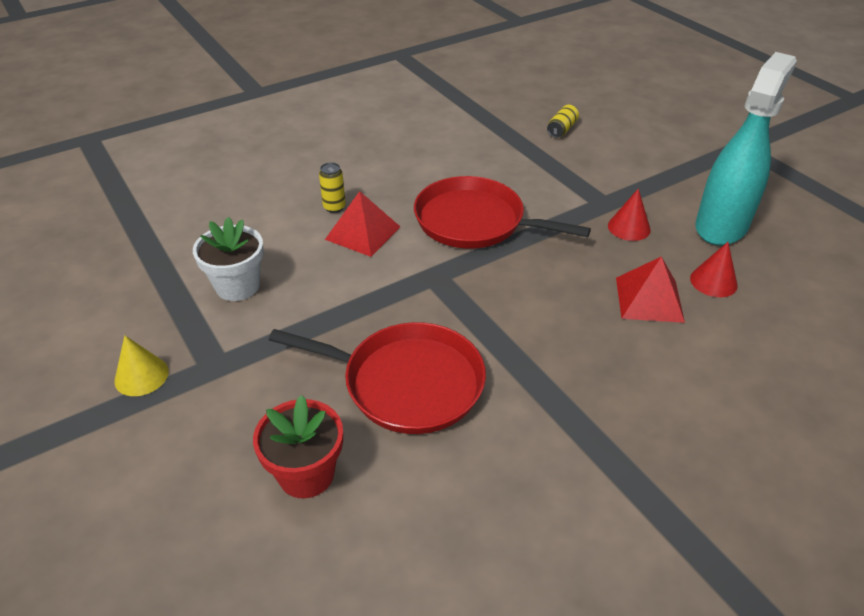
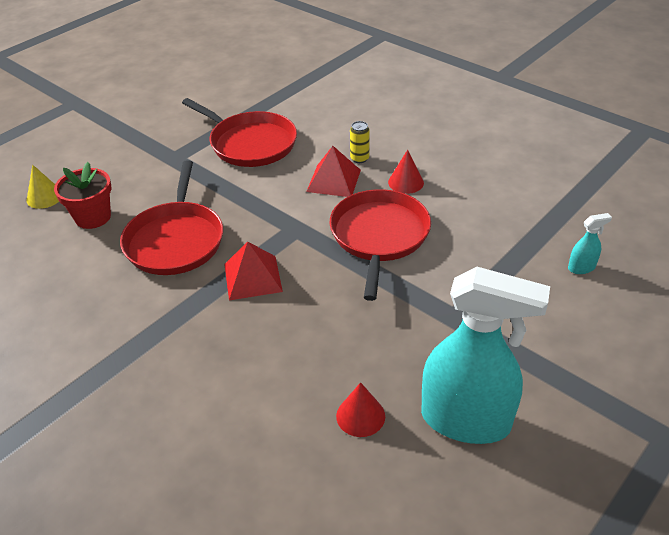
camera: 75 degrees right, 0 degrees up
(141, 376) = (159, 135): yellow cone -> yellow cone (45, 197)
(237, 286) = (250, 143): white flower pot -> red pan
(562, 129) = (581, 267): yellow can -> turquoise spray bottle
(629, 227) = (423, 341): red cone -> red cone (406, 182)
(649, 299) = (314, 366): red pyramid -> red pyramid (252, 277)

